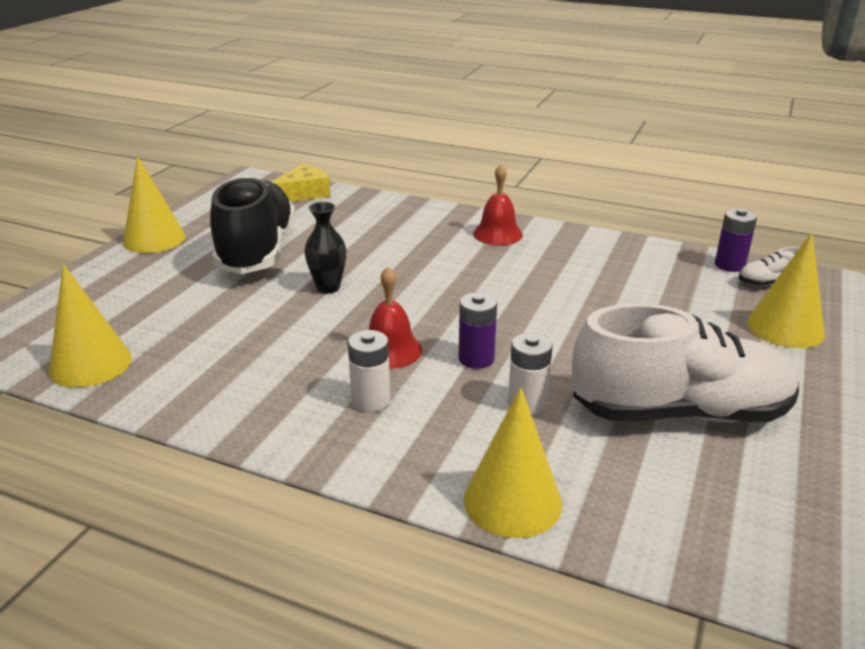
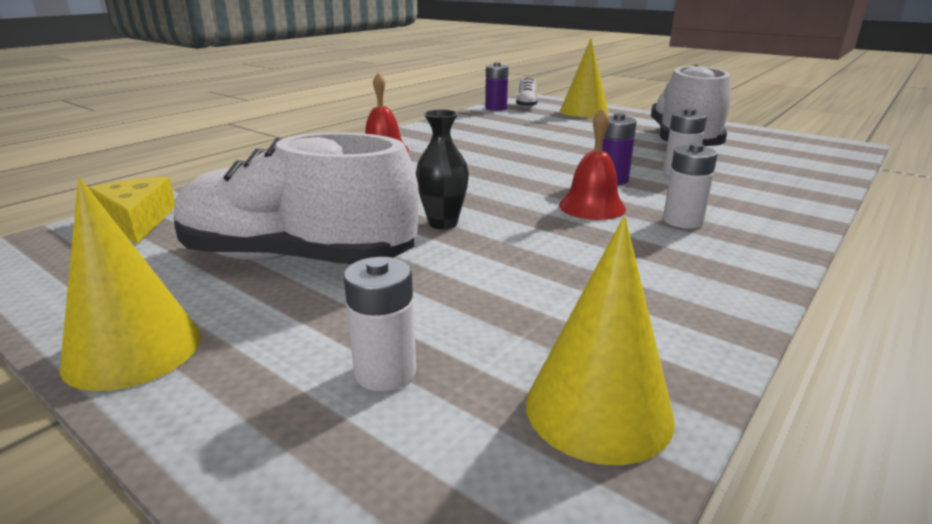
camera: 75 degrees left, 5 degrees down
(130, 301) = (385, 372): none -> white battery
(257, 251) = (297, 259): black shoe -> white shoe
(512, 501) = (805, 190): yellow cone -> none

